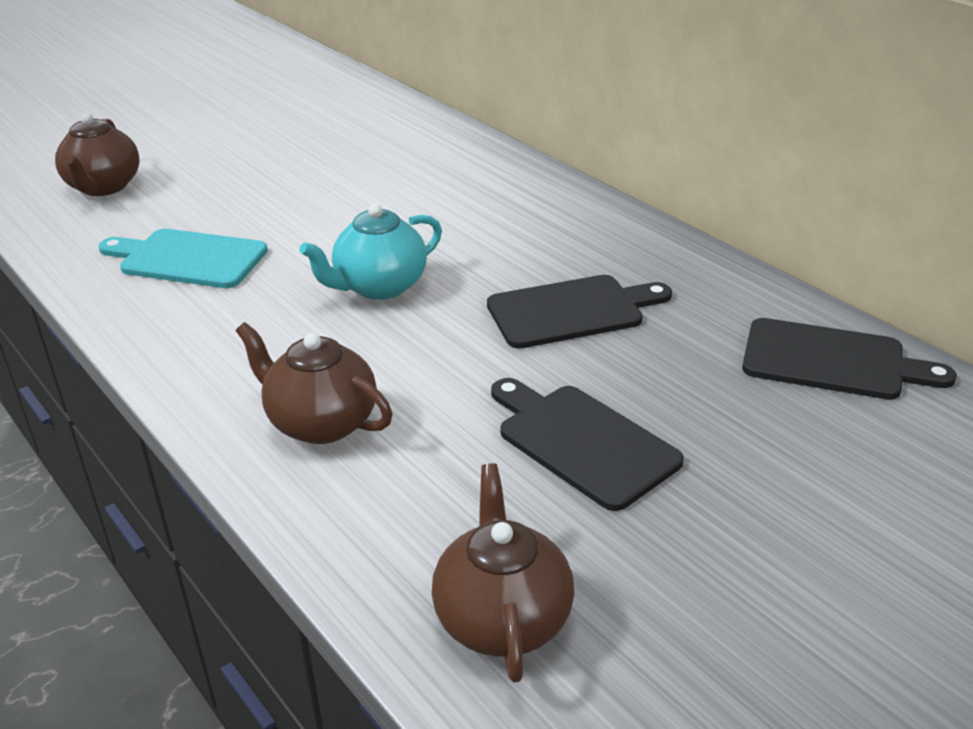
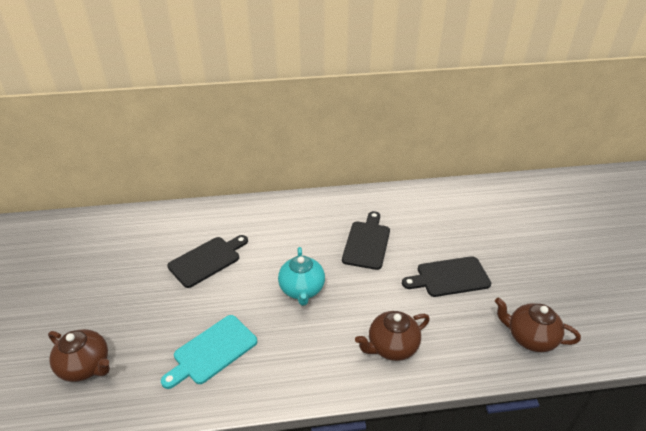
camera: 60 degrees left, 5 degrees up
(831, 361) = (442, 200): black cutting board -> black cutting board (207, 260)

